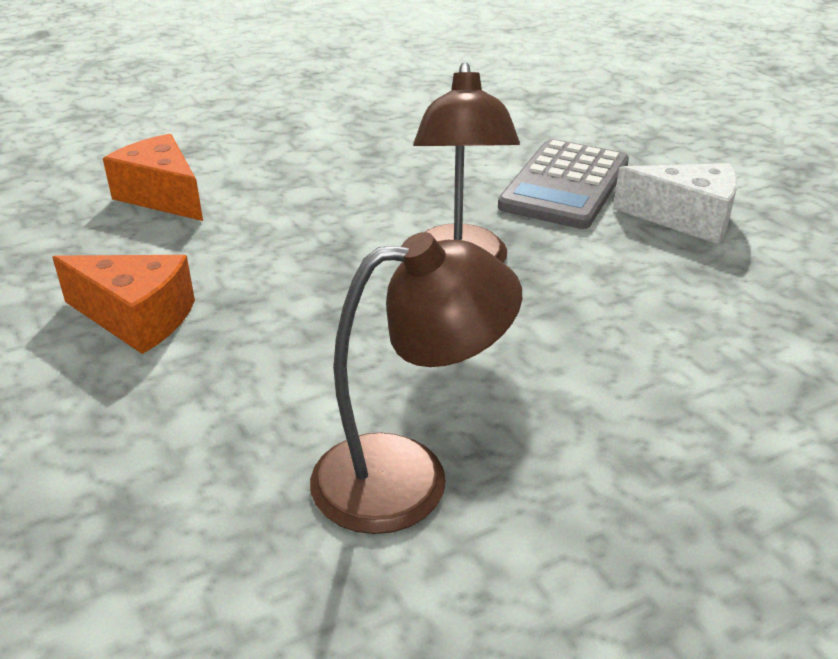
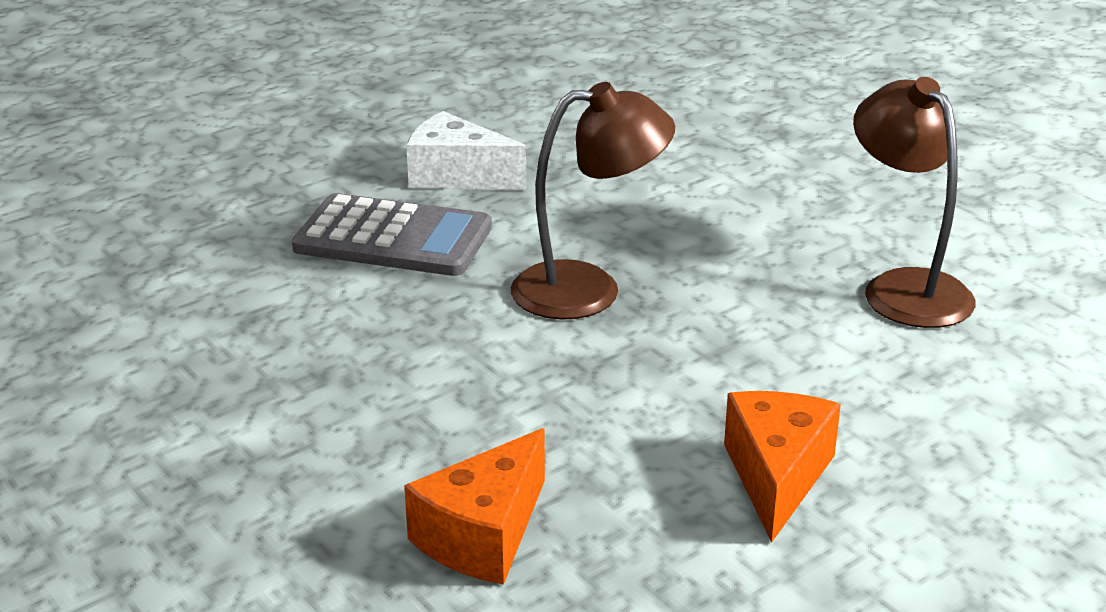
camera: 100 degrees left, 5 degrees down
(686, 219) = (456, 176): white cheese -> white cheese turned 75 degrees counterclockwise

